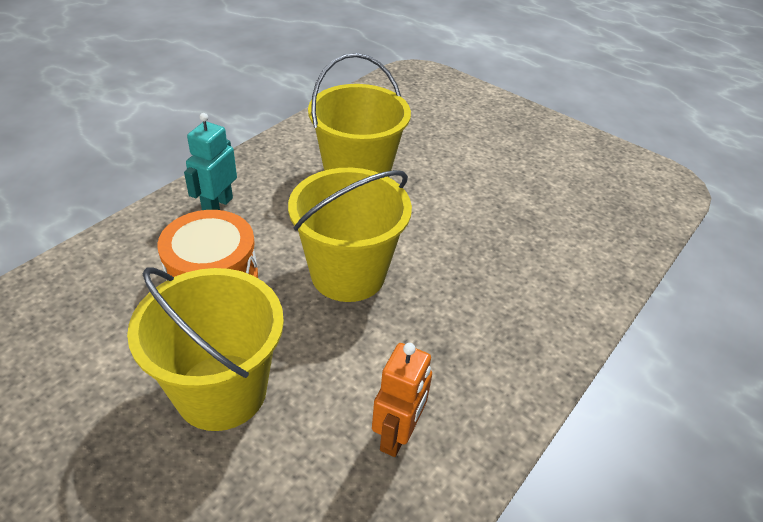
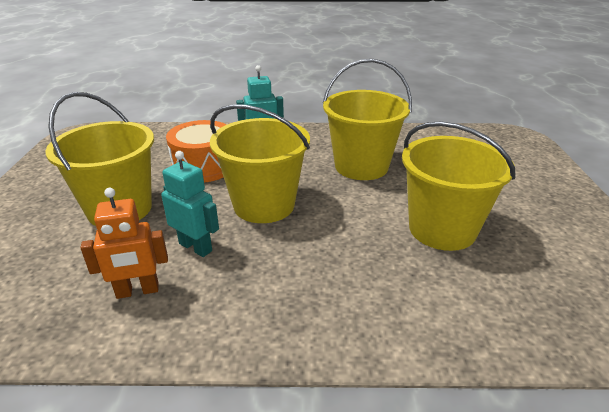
camera: 55 degrees right, 10 degrees down
(367, 358) = (196, 247): none -> turquoise robot
(495, 198) = (442, 229): none -> yellow bucket

